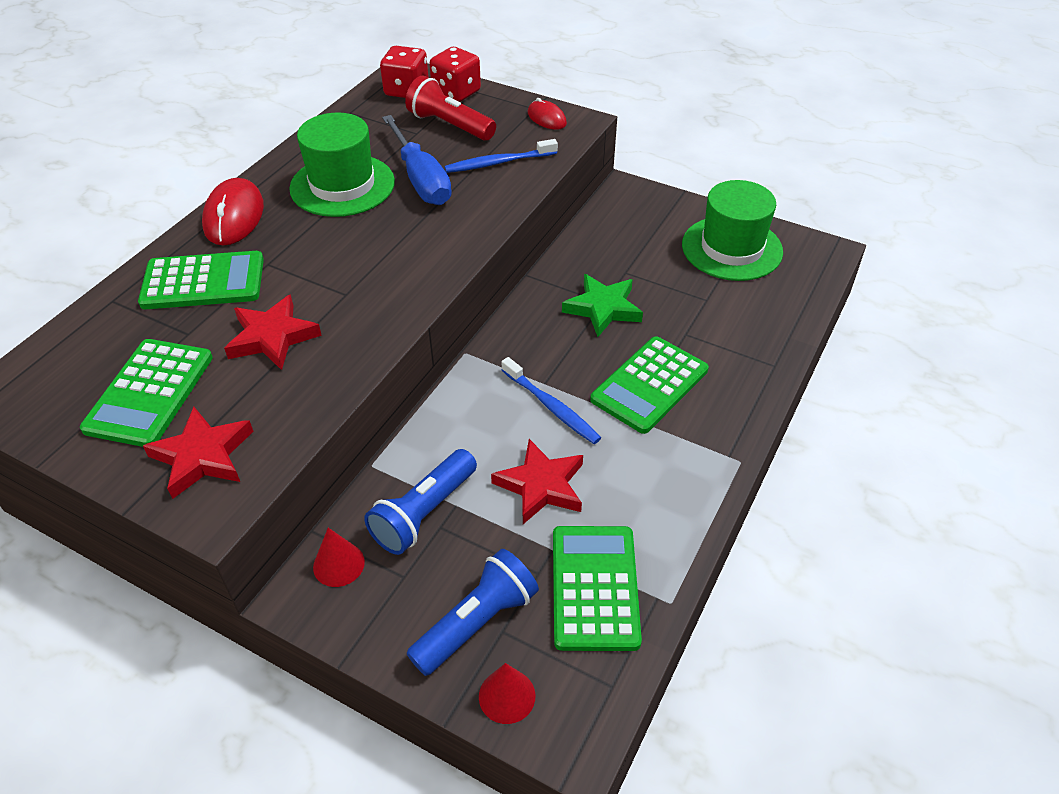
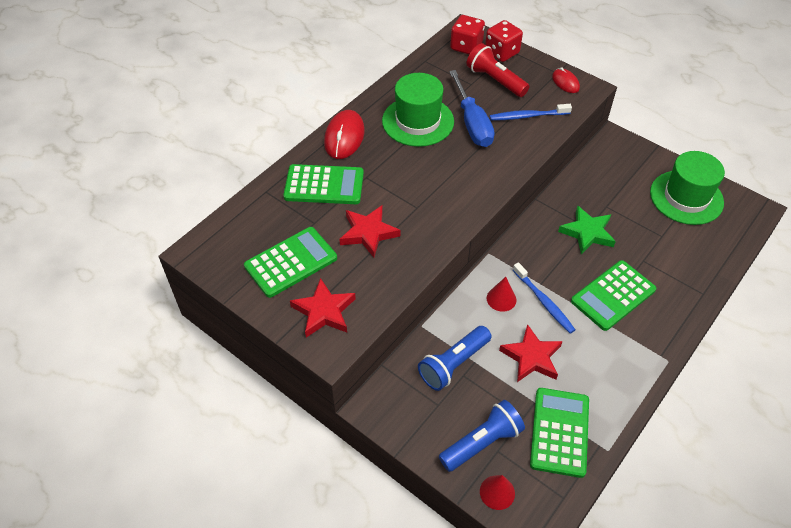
camera: 10 degrees right, 5 degrees up
(149, 393) = (291, 262): green calculator -> green calculator turned 150 degrees counterclockwise
(338, 564) = (397, 390): red cone -> red cone (501, 299)

